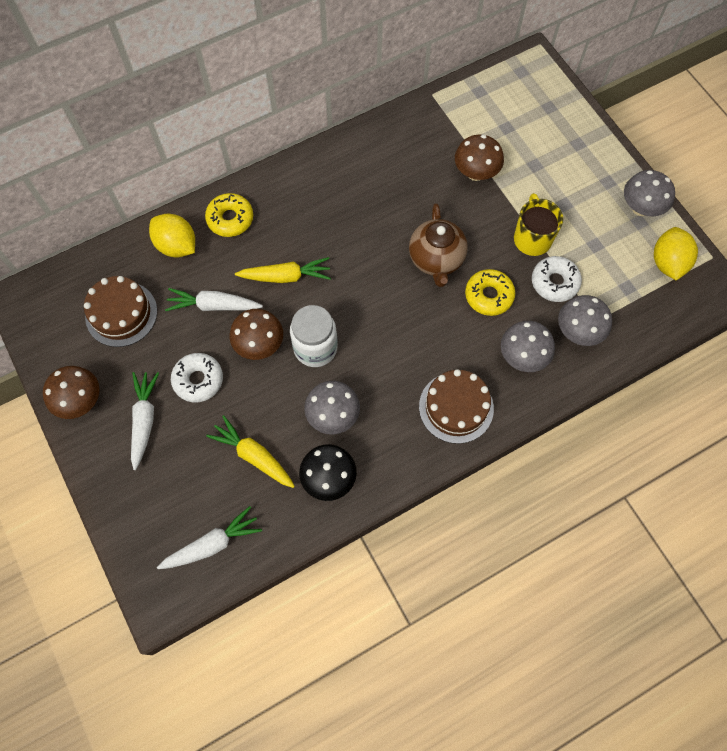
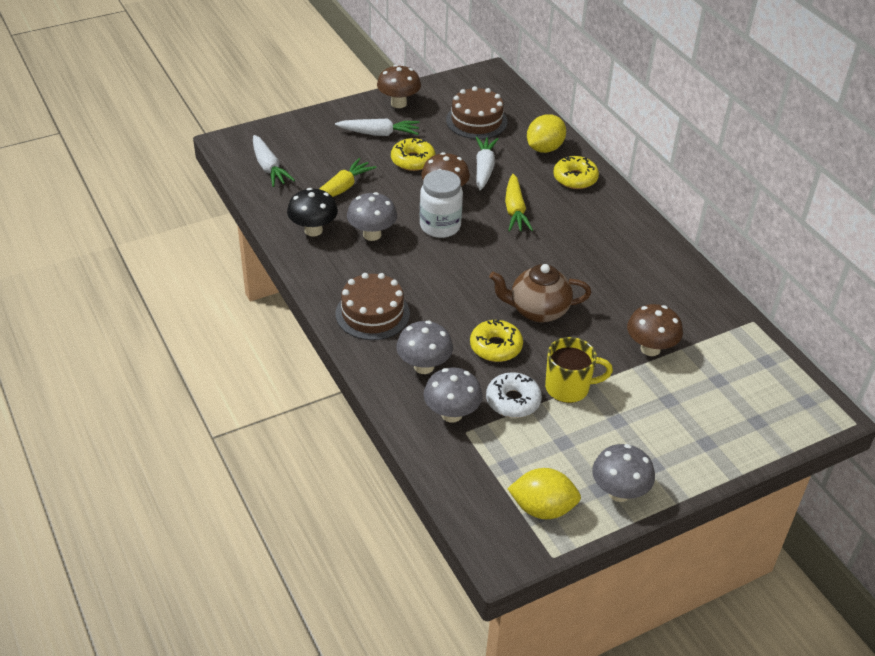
camera: 90 degrees right, 25 degrees down
(198, 380) = (413, 160): white donut -> yellow donut

